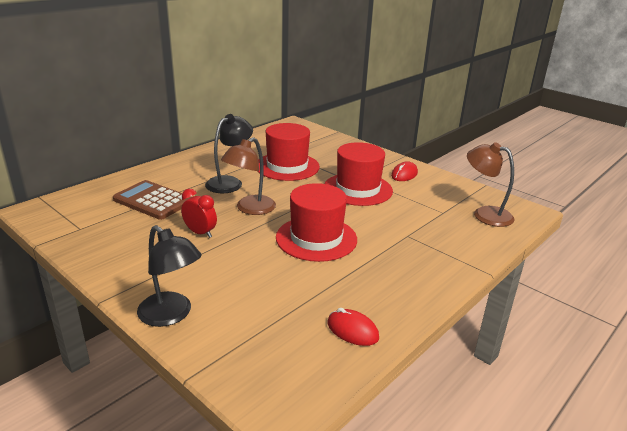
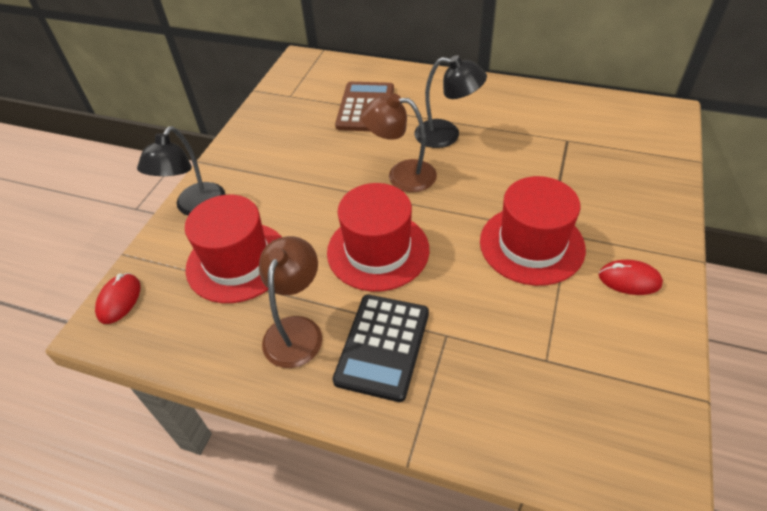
camera: 70 degrees right, 20 degrees up
(200, 233) = (329, 163): red clock -> none
(287, 166) = (530, 159): red hat -> red hat (237, 261)
(352, 330) = (223, 342): red mouse -> red mouse (119, 300)
(402, 259) = (383, 346): none -> black calculator
(485, 214) = (588, 419): brown lamp -> brown lamp (296, 330)

